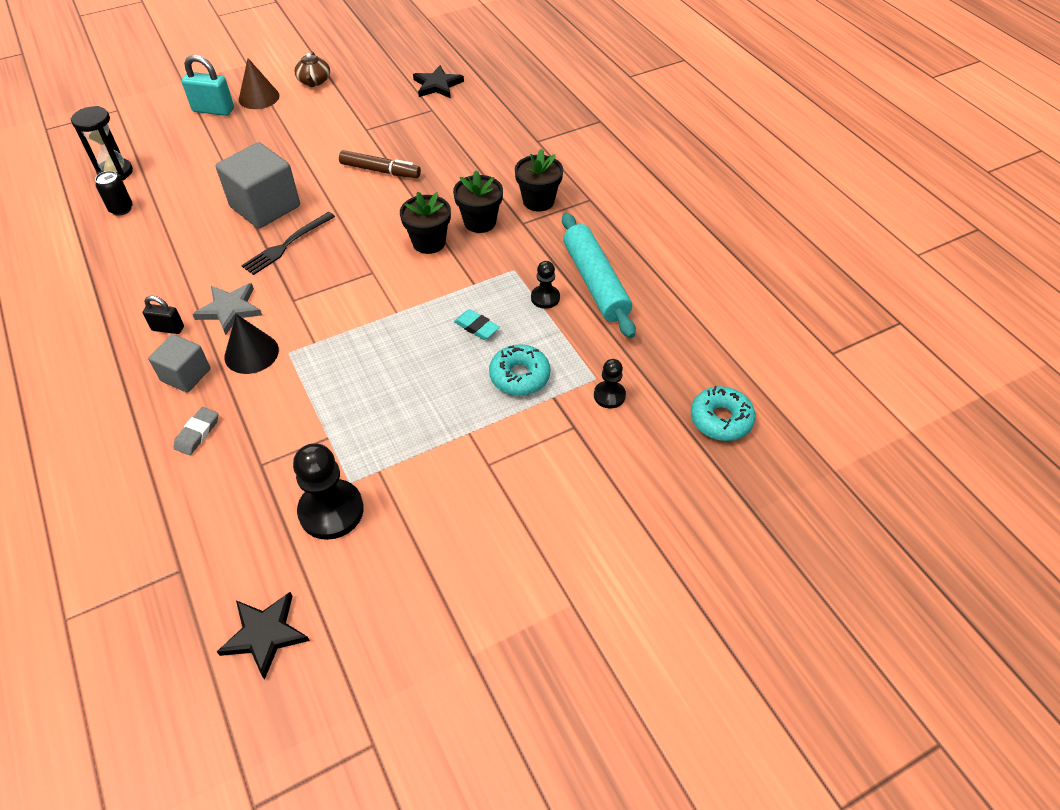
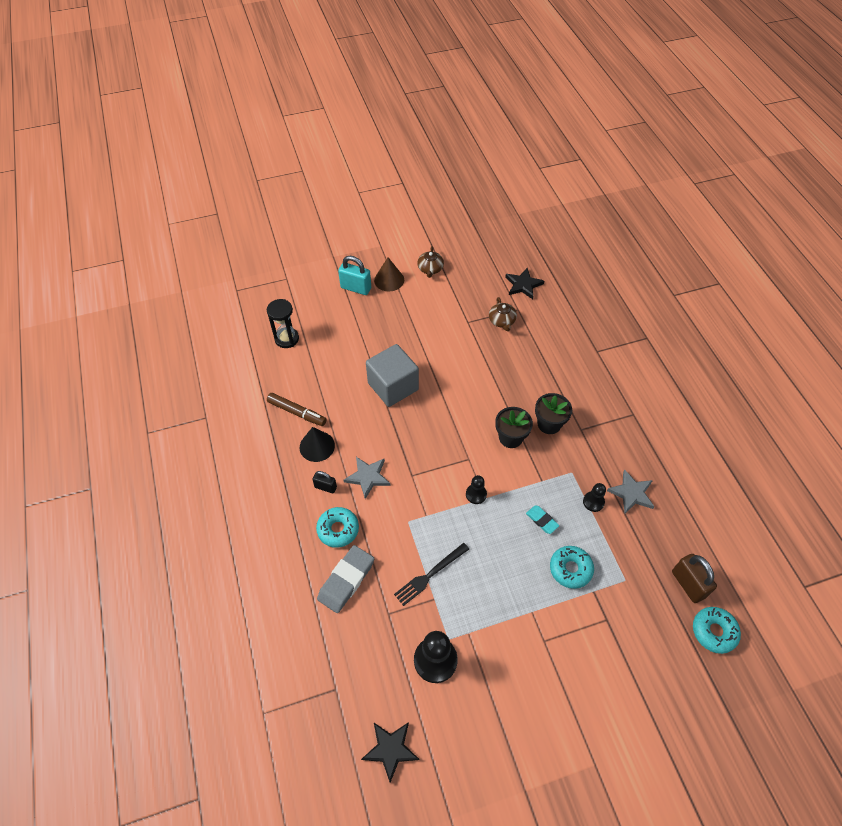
camera: 10 degrees right, 5 degrees up
(121, 209) = (291, 374): black can -> none
(186, 375) = (338, 529): grey cube -> turquoise donut
(197, 433) = (346, 580): grey eraser -> grey eraser, size x1.85
(251, 353) = (383, 518): black cone -> black cone (317, 446)
(287, 245) = (408, 424): black fork -> black fork (430, 575)
(380, 170) = (477, 364): brown marker -> brown marker (297, 412)
(411, 124) = (502, 321): none -> brown teapot
(538, 201) = (594, 410): black flower pot -> none
(595, 282) = (631, 493): turquoise rolling pin -> grey star
(609, 395) = (634, 597): black pawn -> black pawn (476, 494)
(680, 371) = (688, 584): none -> brown padlock

